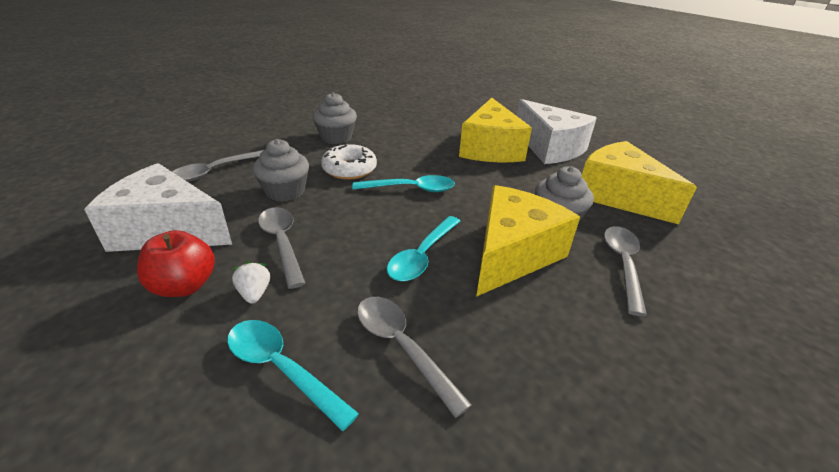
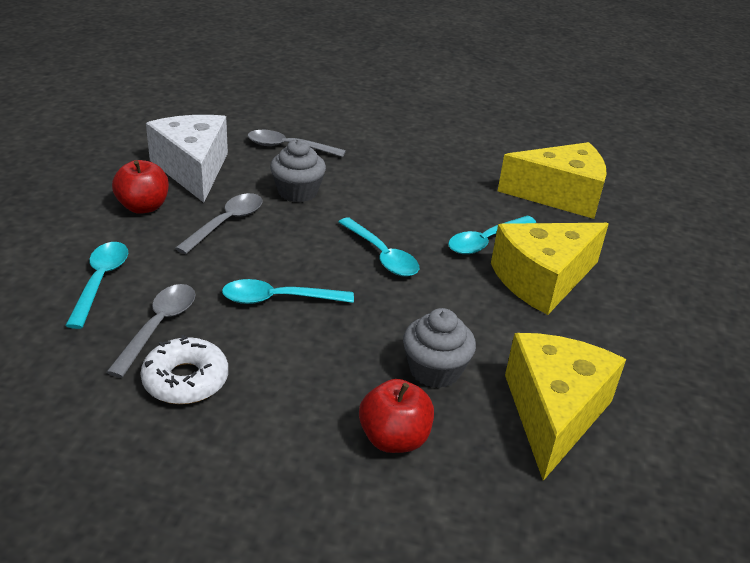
camera: 55 degrees right, 0 degrees up
(254, 293) = (160, 238): white strawberry -> none
(336, 137) = (425, 176): grey cupcake -> none
(349, 169) = (374, 207): white donut -> white donut (185, 380)
(434, 148) = (486, 241): none -> turquoise spoon
(512, 254) = (334, 353): yellow cheese -> yellow cheese (560, 195)
(549, 148) = (615, 327): white cheese -> none
(623, 265) = (394, 439): grey spoon -> red apple

